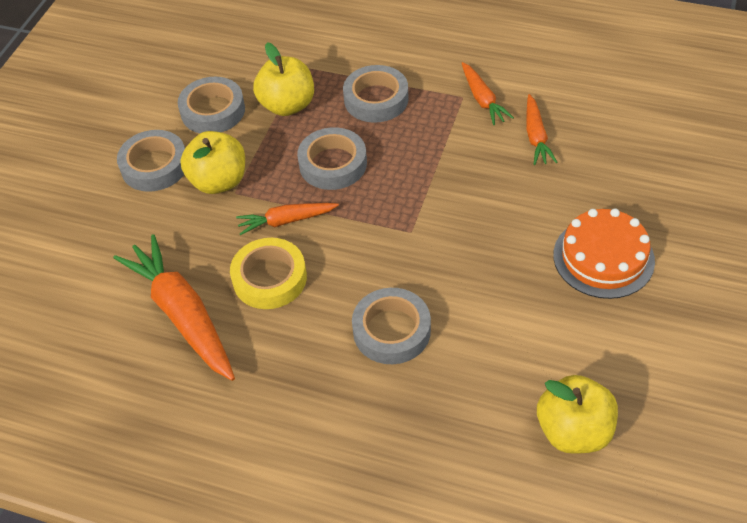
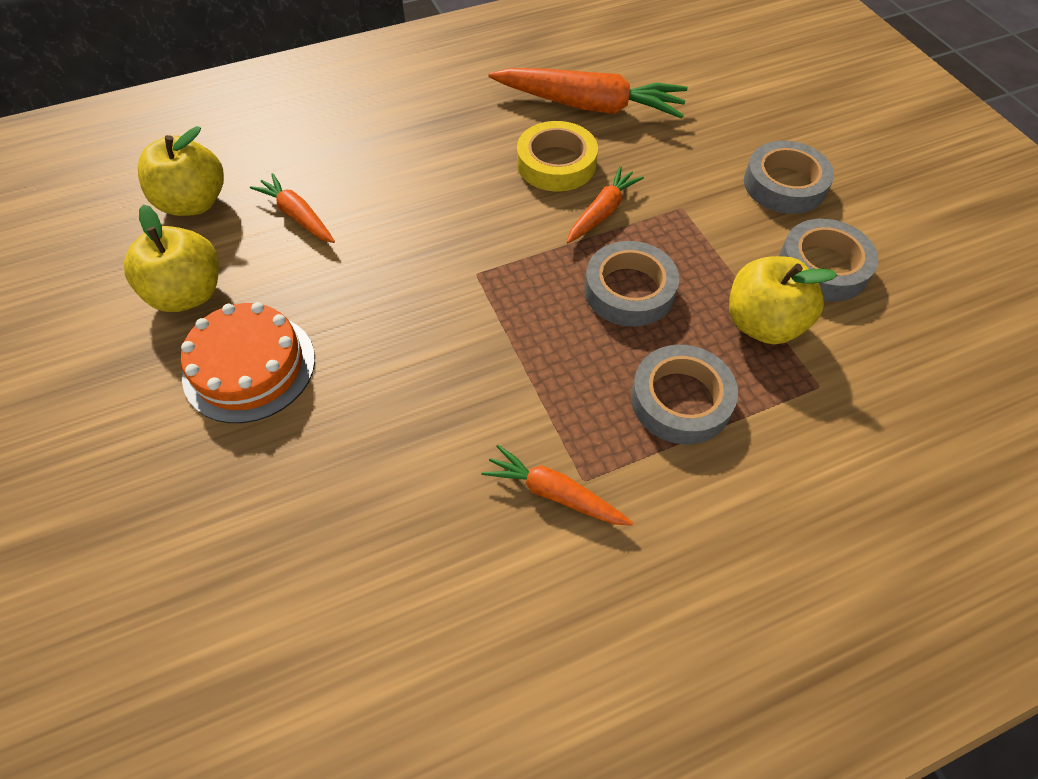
camera: 135 degrees right, 5 degrees up
(219, 181) = (709, 207): yellow apple -> yellow apple (188, 294)
(391, 331) = (410, 186): grey tape -> none
(536, 136) = (437, 480): orange carrot -> orange carrot (298, 216)

